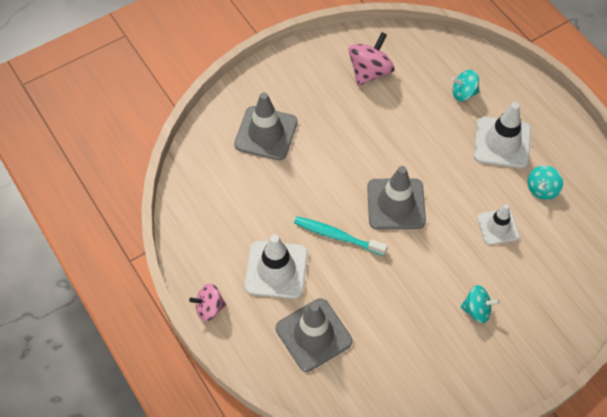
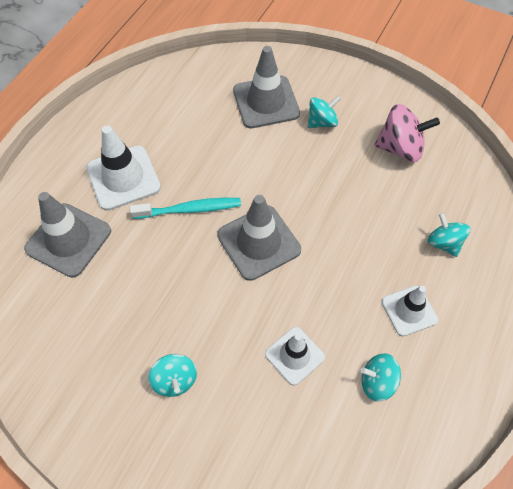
camera: 60 degrees right, 0 degrees up
(209, 308) = (57, 147): pink spinning top -> none
(312, 107) = (322, 122): none -> turquoise spinning top
(337, 236) = (189, 209): turquoise toothbrush -> turquoise toothbrush turned 90 degrees clockwise
(502, 143) = (409, 311): white traffic cone -> white traffic cone, size x0.63

